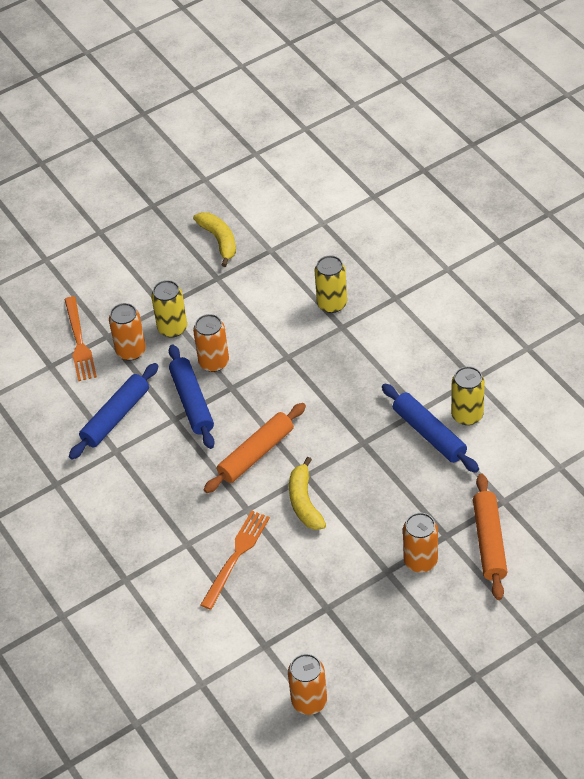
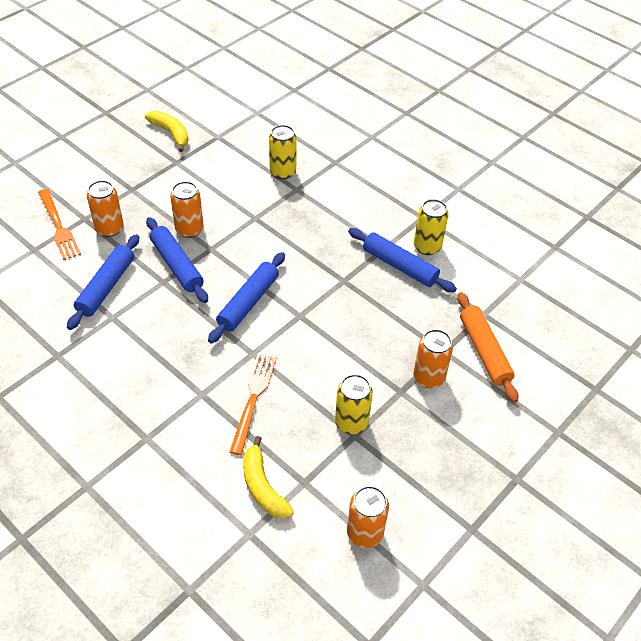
camera: 20 degrees left, 0 degrees up
(172, 328) = (144, 206): yellow can -> yellow can (351, 422)
(256, 453) = (248, 302): orange rolling pin -> blue rolling pin
(304, 502) = (305, 339): yellow banana -> yellow banana (262, 487)

